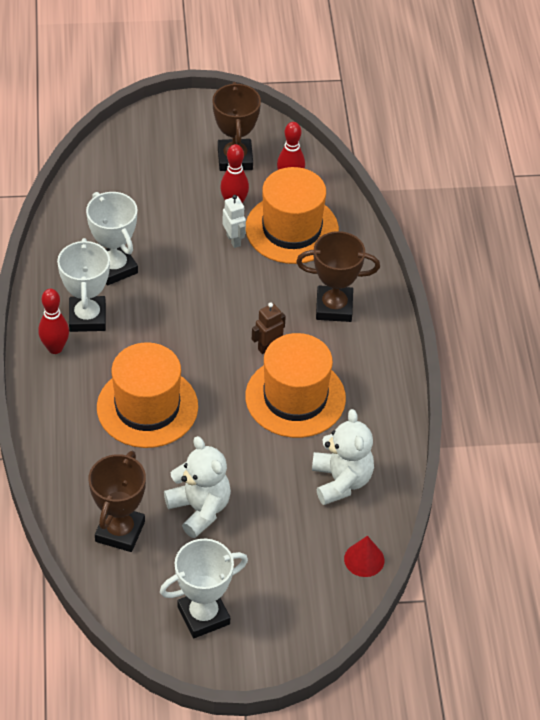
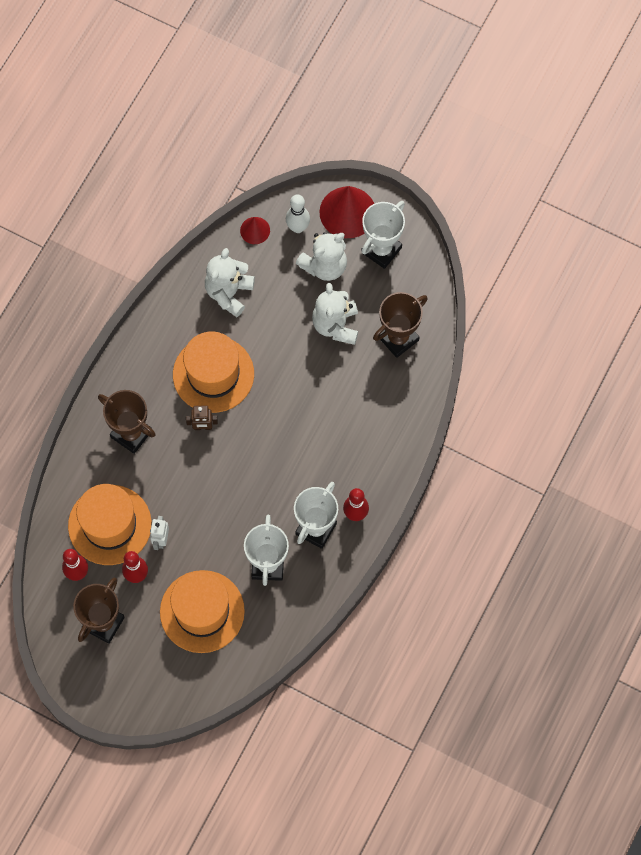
camera: 145 degrees left, 20 degrees up
(147, 407) = (320, 425): orange hat -> orange hat (202, 611)
(203, 615) = (381, 250): white trophy -> white trophy turned 60 degrees counterclockwise
(257, 563) = (324, 266): none -> white teddy bear
(273, 637) = (347, 212): none -> red cone
(318, 588) = (298, 227): none -> white bowling pin

